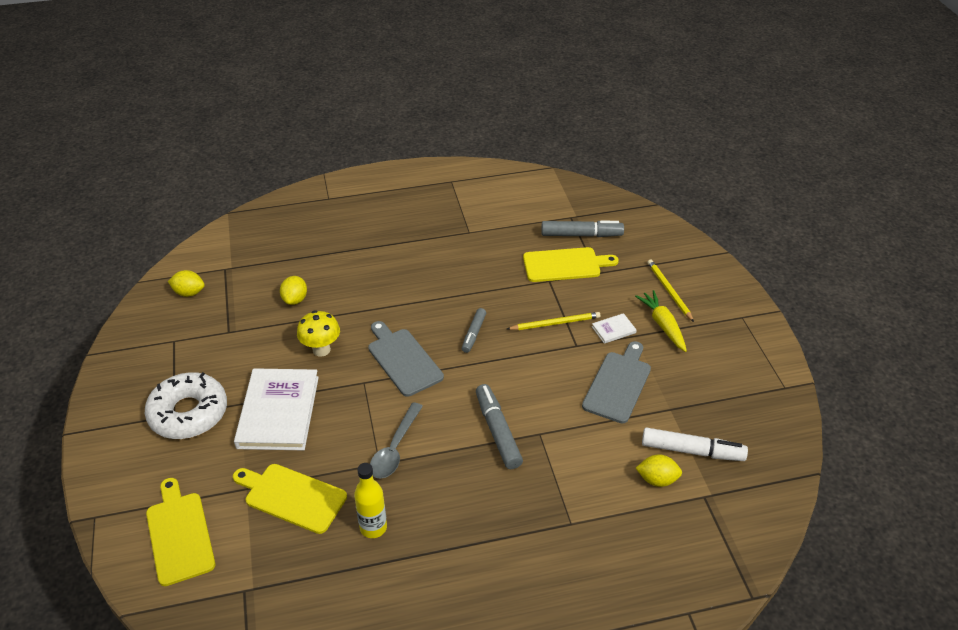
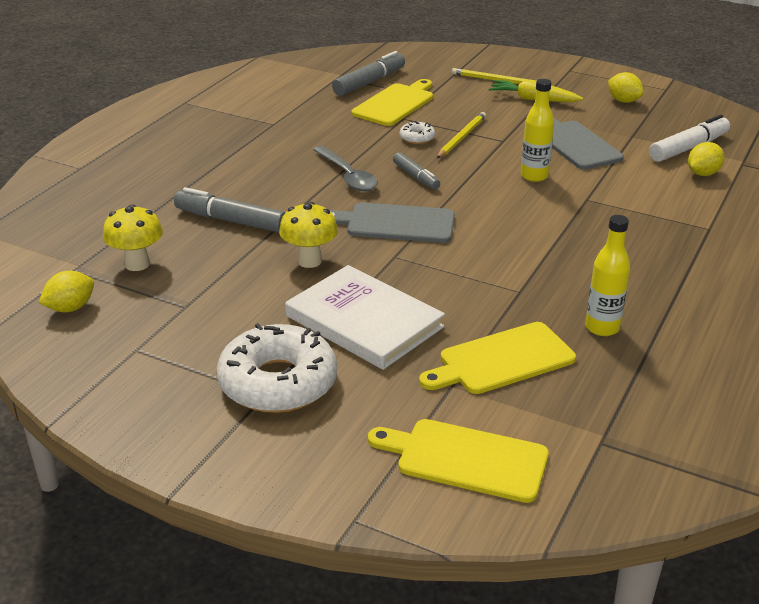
camera: 50 degrees left, 10 degrees down
(252, 287) = (137, 264): none -> yellow mushroom
(295, 299) = (205, 246): yellow lemon -> yellow lemon (623, 101)
(394, 449) = (511, 275): grey spoon -> grey spoon (348, 176)
(497, 431) = (558, 216): grey marker -> grey marker (231, 220)
(528, 303) = (417, 138): none -> white donut
(541, 389) = (534, 176): none -> yellow bottle
(613, 330) = (508, 119): white book -> none

